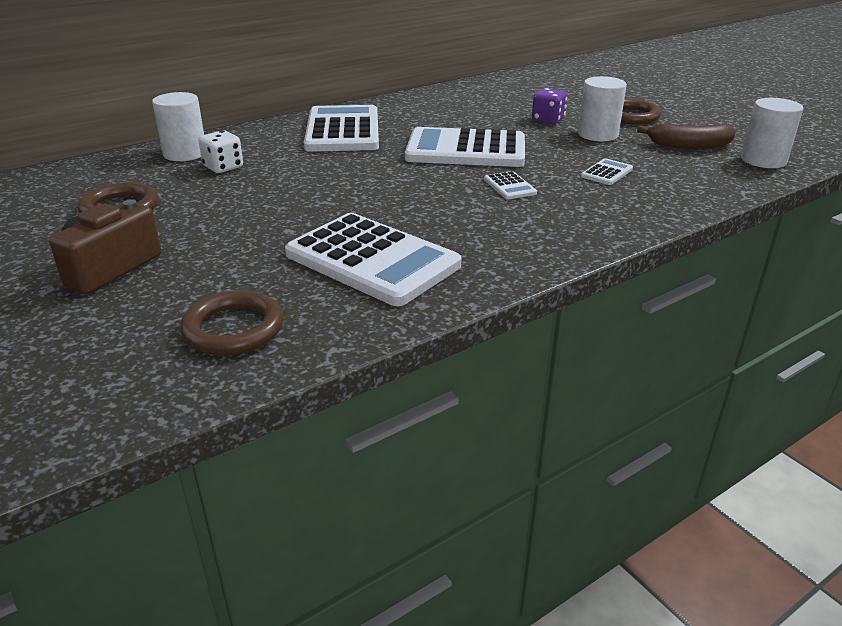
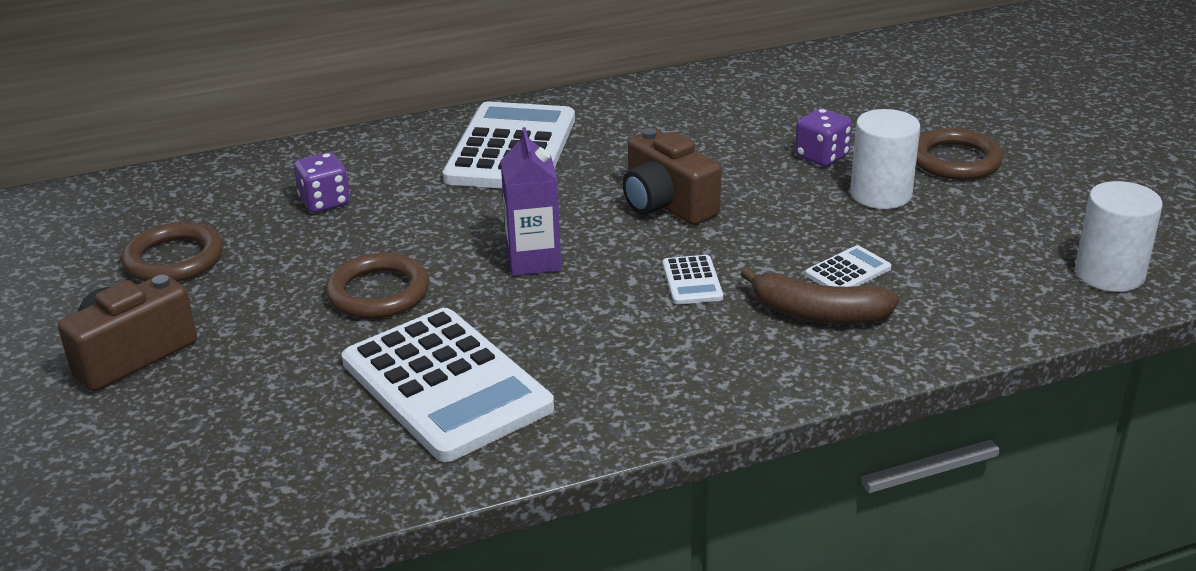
camera: 15 degrees right, 0 degrees up
(185, 153) = (285, 172): white cylinder -> none
(223, 167) = (325, 202): white dice -> purple dice
(233, 328) = (239, 466): brown ring -> brown ring (378, 292)
(394, 185) = (533, 260): none -> purple carton
(466, 150) = (666, 205): white calculator -> brown camera
(689, 146) = (1009, 232): brown banana -> brown banana (818, 314)

